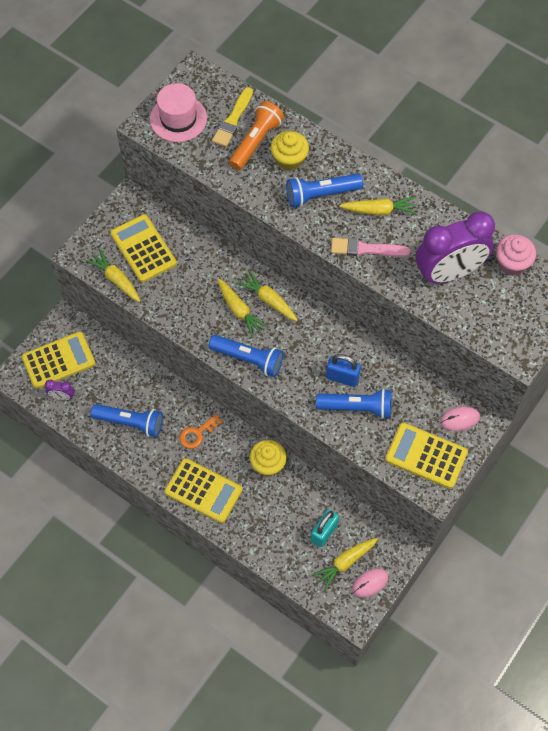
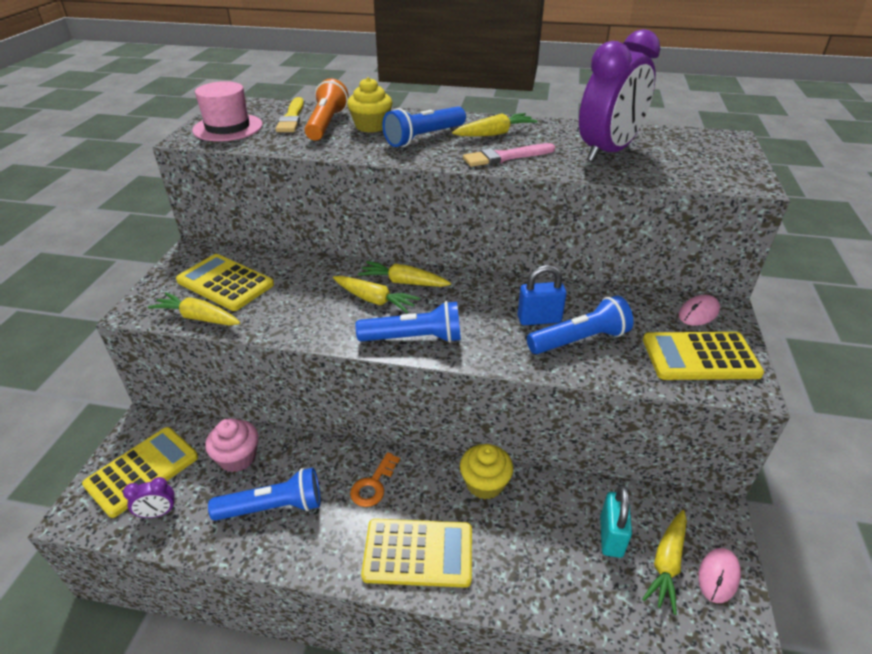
camera: 25 degrees left, 25 degrees down
(512, 263) = (659, 134): pink cupcake -> pink cupcake (237, 457)

